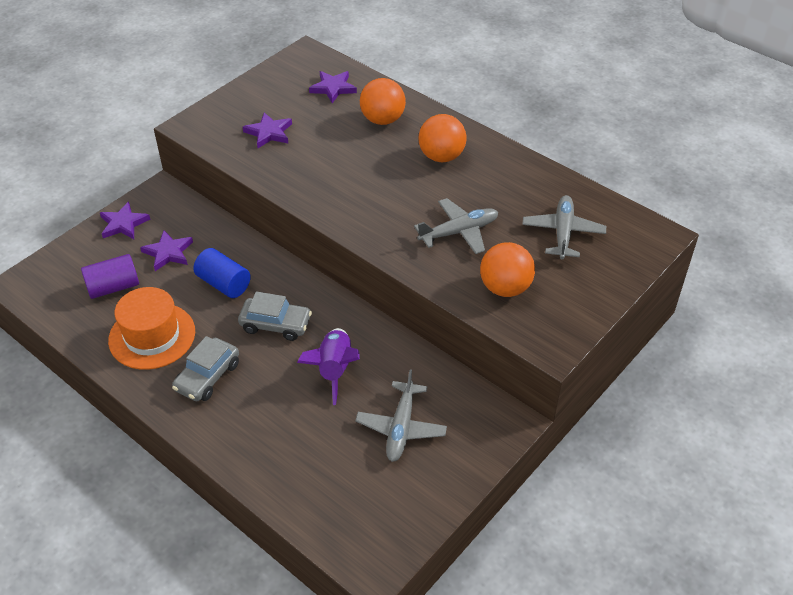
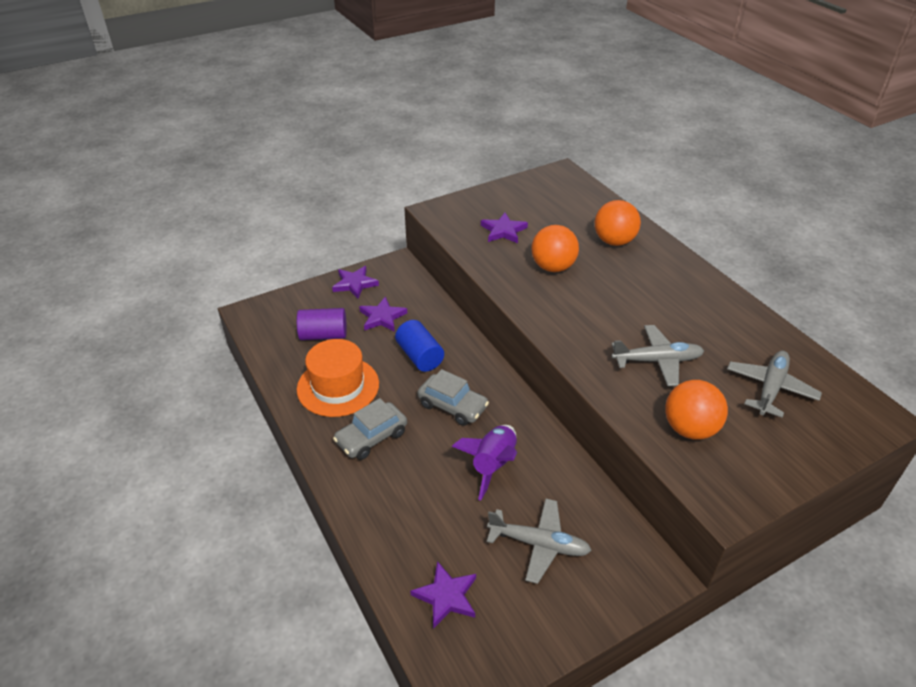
camera: 20 degrees right, 5 degrees down
(333, 88) = (576, 205): purple star -> purple star (446, 596)
(401, 428) = (539, 544): grey plane -> grey plane turned 105 degrees counterclockwise
(441, 156) = (661, 286): orange ball -> orange ball (553, 267)

